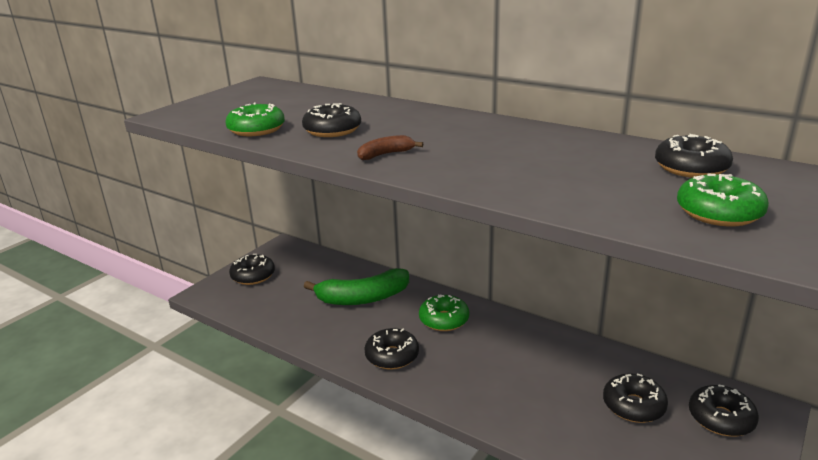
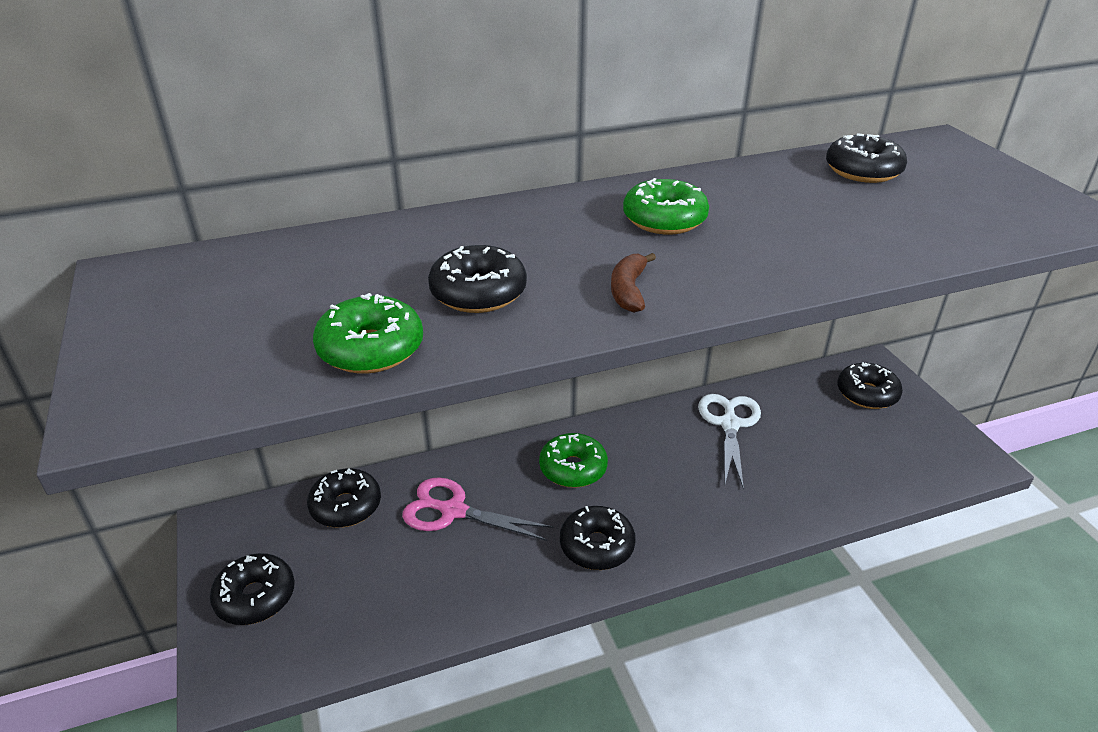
camera: 55 degrees left, 10 degrees up
(363, 298) = (453, 511): green banana -> pink scissors
(573, 362) = (729, 424): none -> white scissors
(633, 406) = (817, 428): black donut -> black donut (346, 506)
(719, 213) = (971, 205): green donut -> green donut (664, 219)

